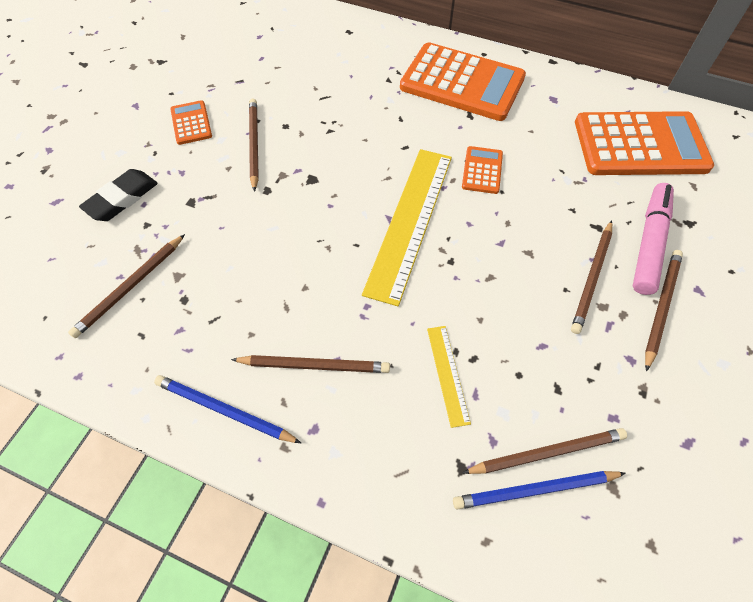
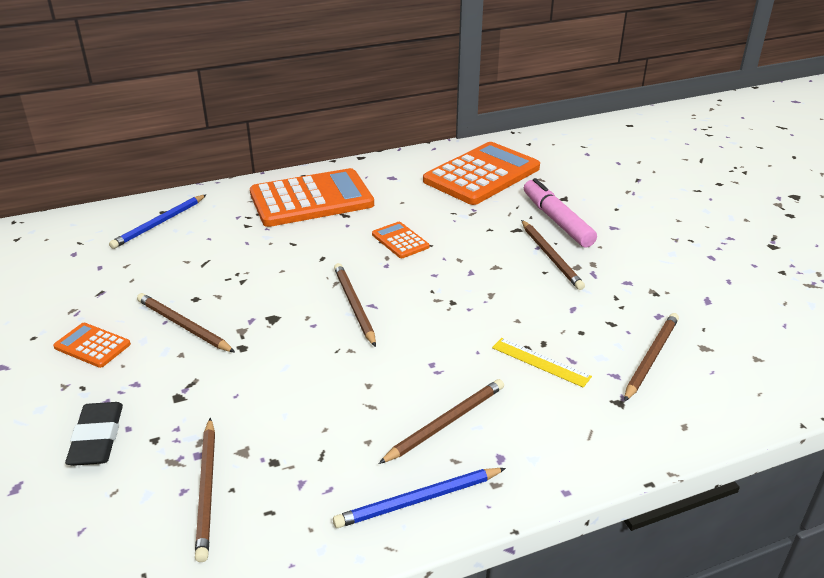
camera: 45 degrees left, 25 degrees down
(410, 222) = (391, 298): yellow ruler -> none
(535, 490) = (671, 380): blue pencil -> blue pencil (159, 223)
(661, 307) = (606, 247): brown pencil -> brown pencil (354, 305)

